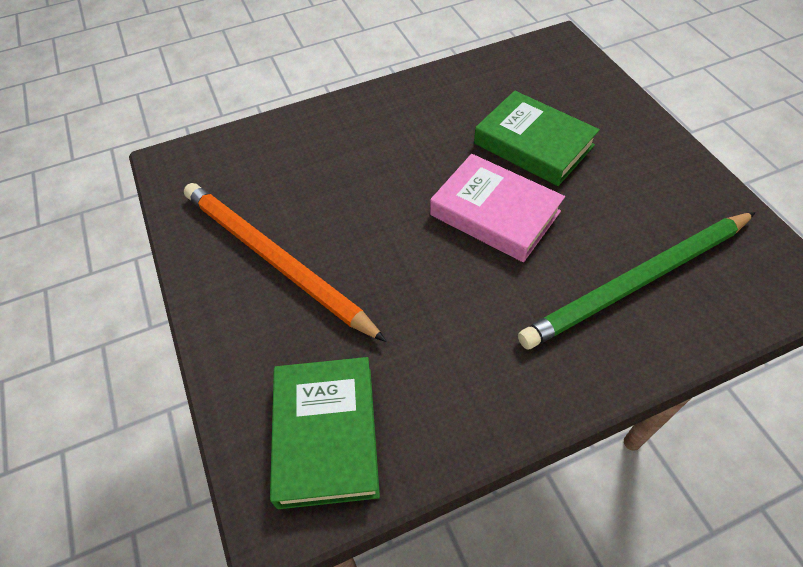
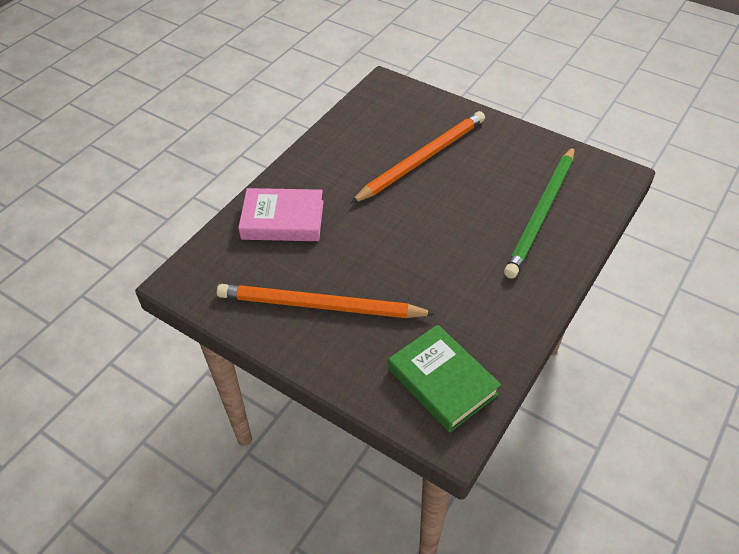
camera: 35 degrees left, 5 degrees down
(495, 213) = (433, 212): pink book -> pink book (283, 220)
(533, 144) = (422, 159): green book -> orange pencil

